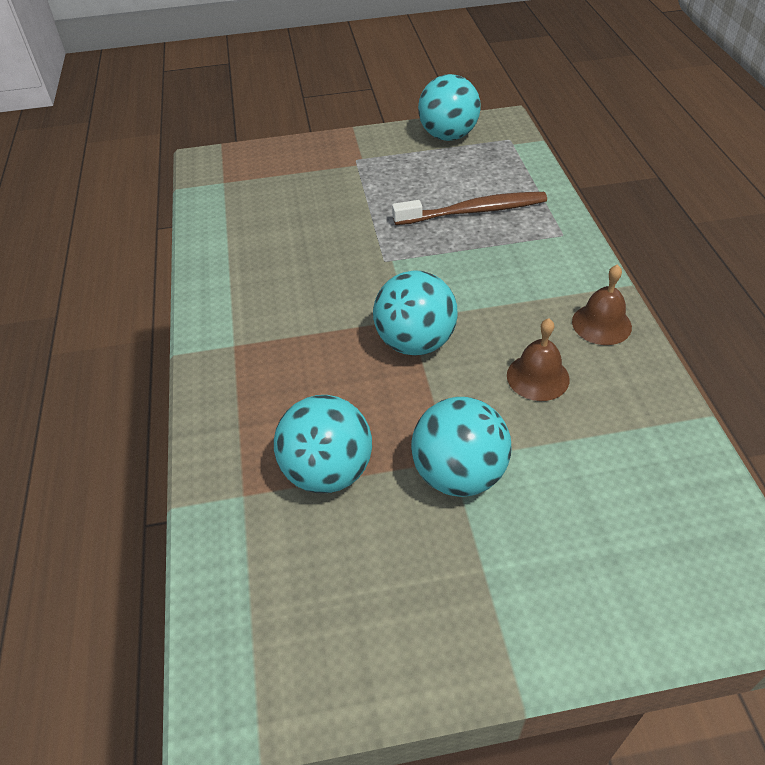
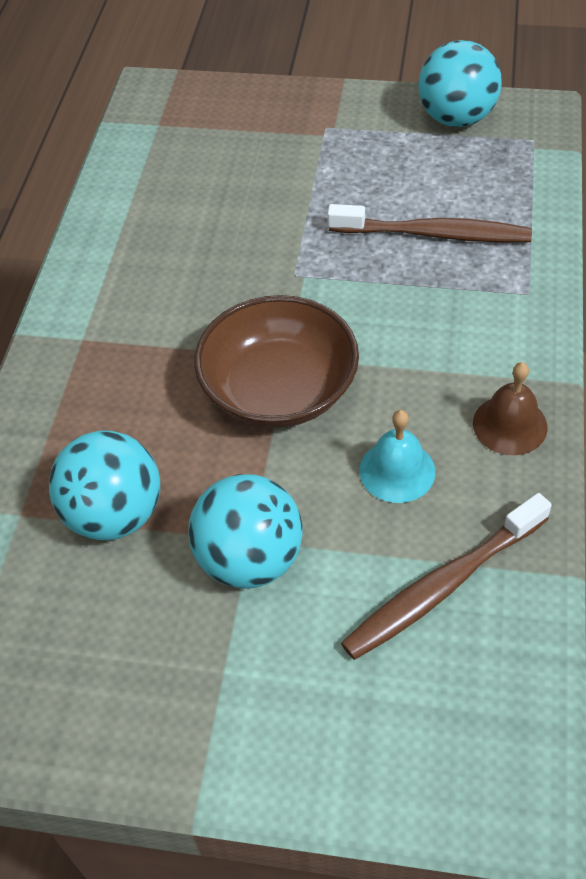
camera: 20 degrees right, 5 degrees up
(415, 342) = (279, 389): turquoise ball -> brown bowl
(538, 377) = (397, 471): brown bell -> turquoise bell
(619, 450) = (442, 586): none -> brown toothbrush

